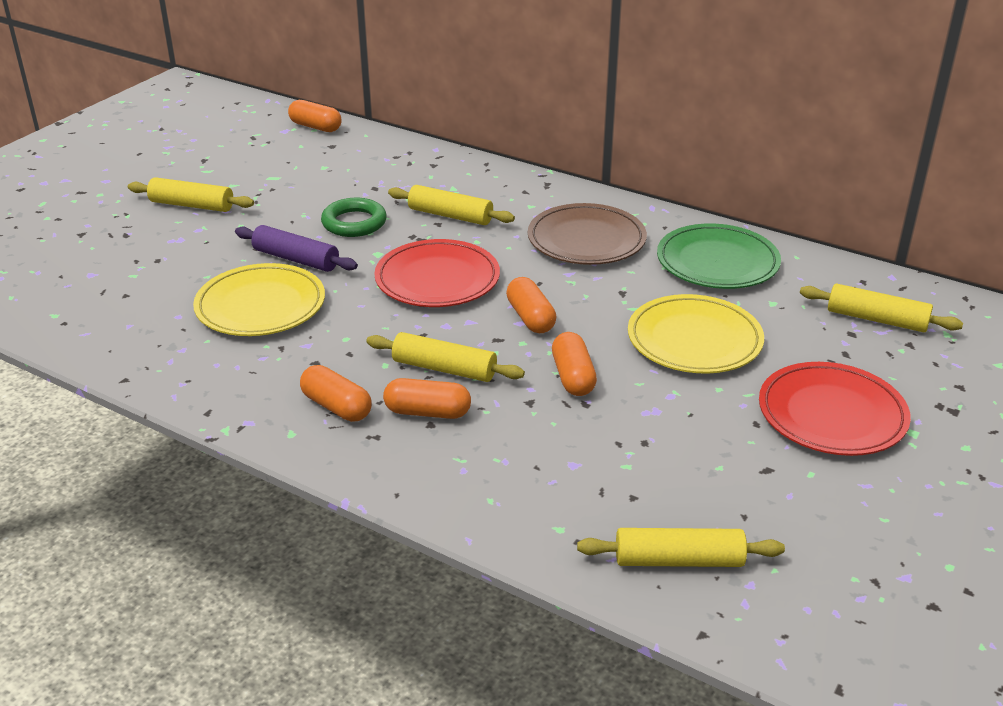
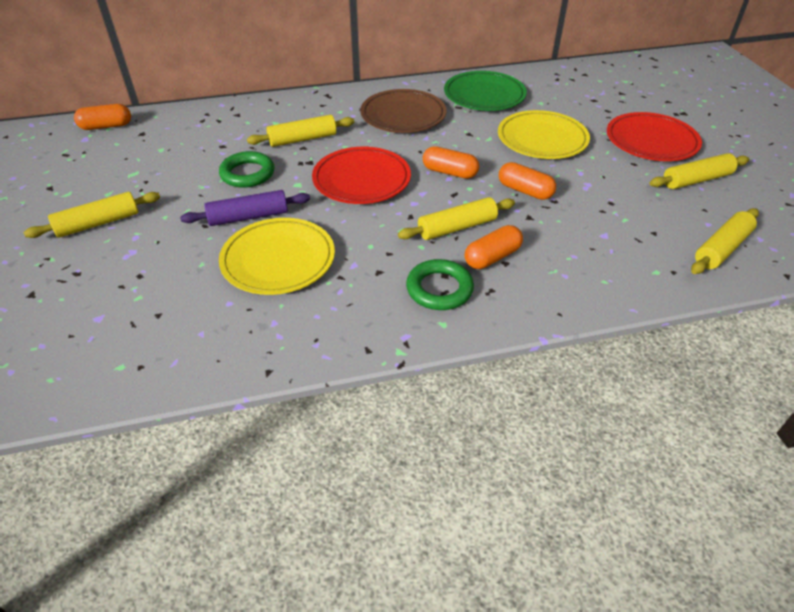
camera: 45 degrees left, 10 degrees up
(337, 406) = (439, 289): orange capsule -> green ring
(876, 319) = (591, 88): yellow rolling pin -> yellow rolling pin (696, 180)

